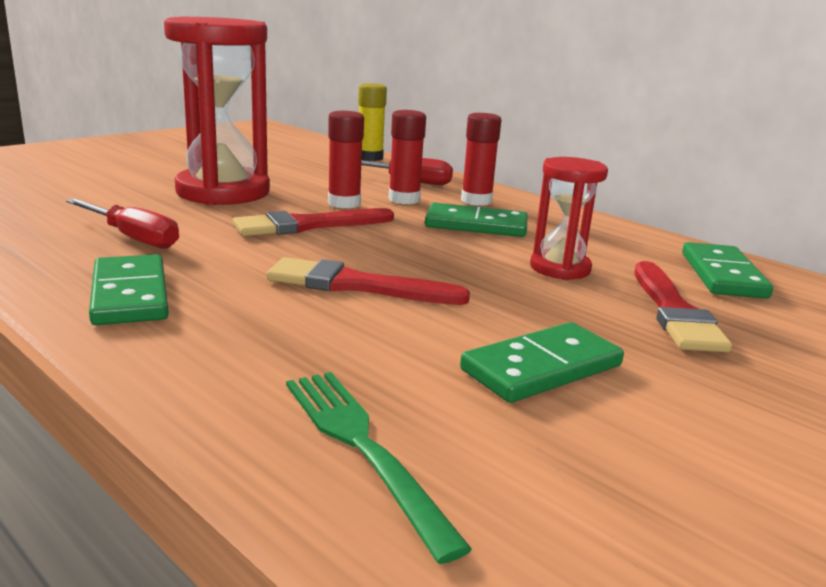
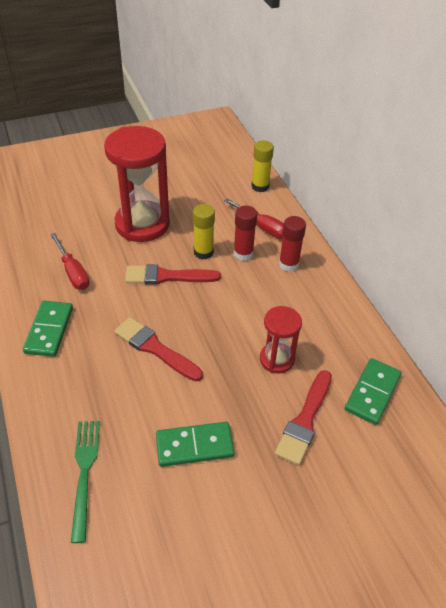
camera: 25 degrees right, 25 degrees up
(344, 203) = (203, 252): red glue stick -> yellow glue stick
(476, 225) = (265, 297): green domino -> none

